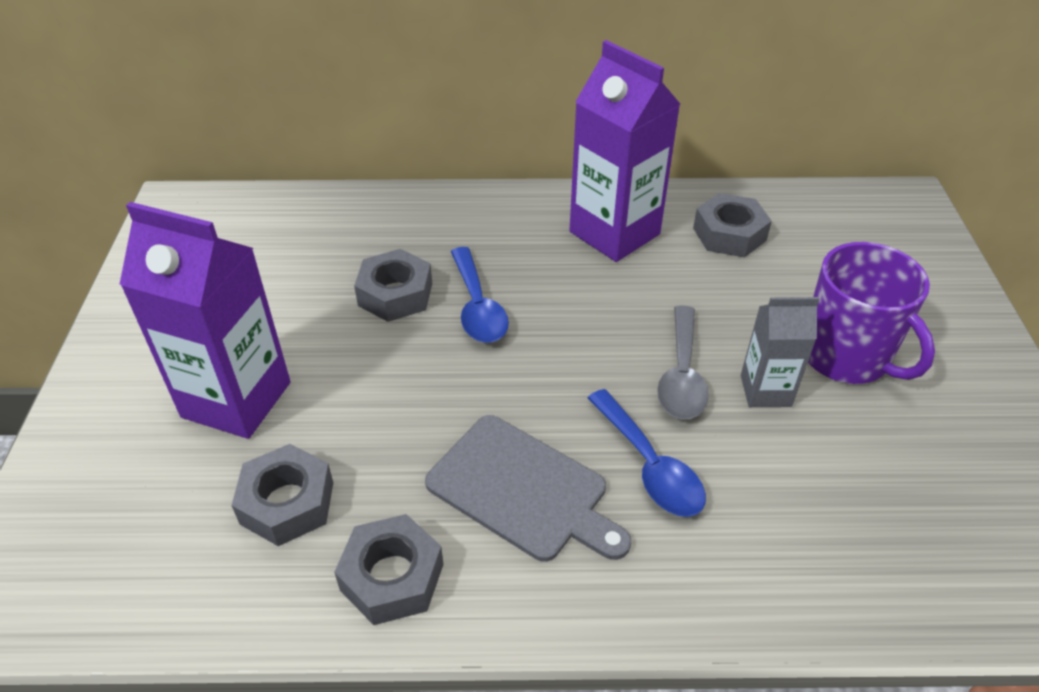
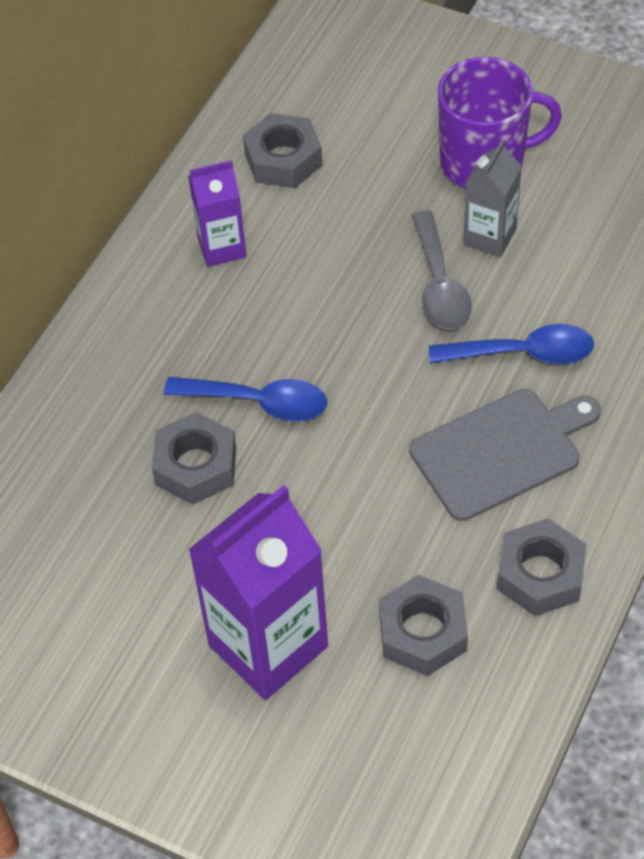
camera: 60 degrees left, 10 degrees up
(614, 233) = (222, 247): purple carton -> purple carton, size x0.55
(681, 375) = (439, 285): grey spoon -> grey spoon turned 45 degrees clockwise

